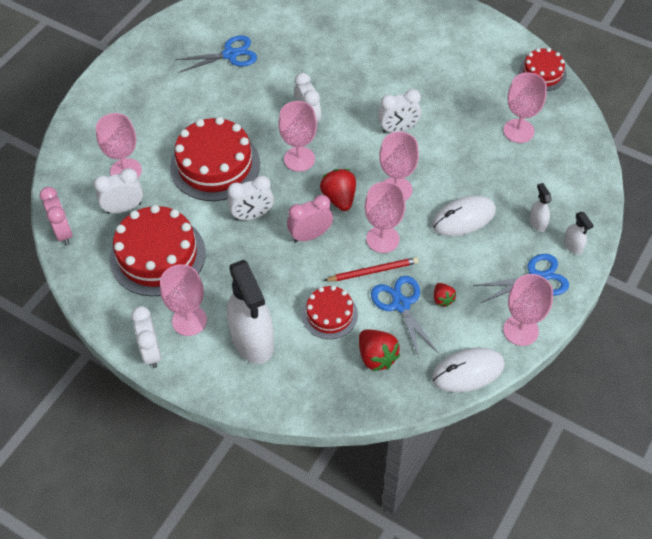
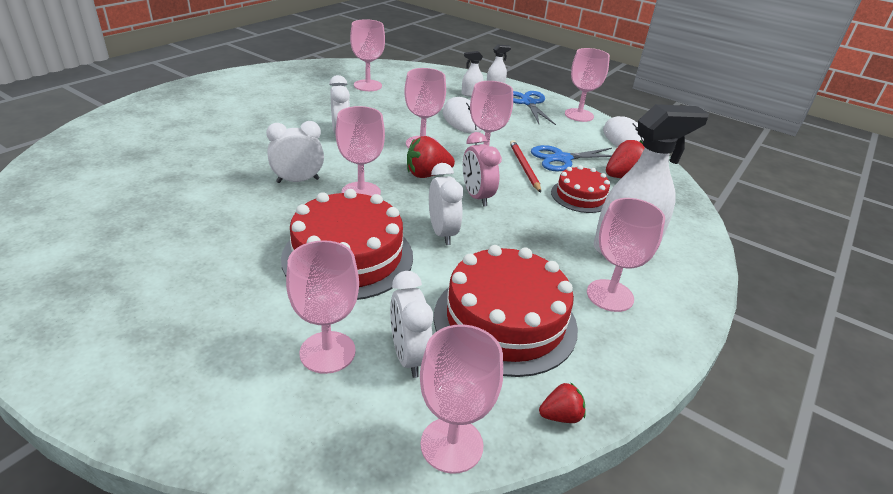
camera: 90 degrees left, 20 degrees down
(63, 232) = (451, 444): pink clock -> pink goblet
(151, 352) = (668, 333): white clock -> none
(230, 54) = (133, 228): blue scissors -> none
(442, 299) = (553, 140): red strawberry -> red strawberry (560, 416)
(542, 73) = (304, 68): red cake -> none

